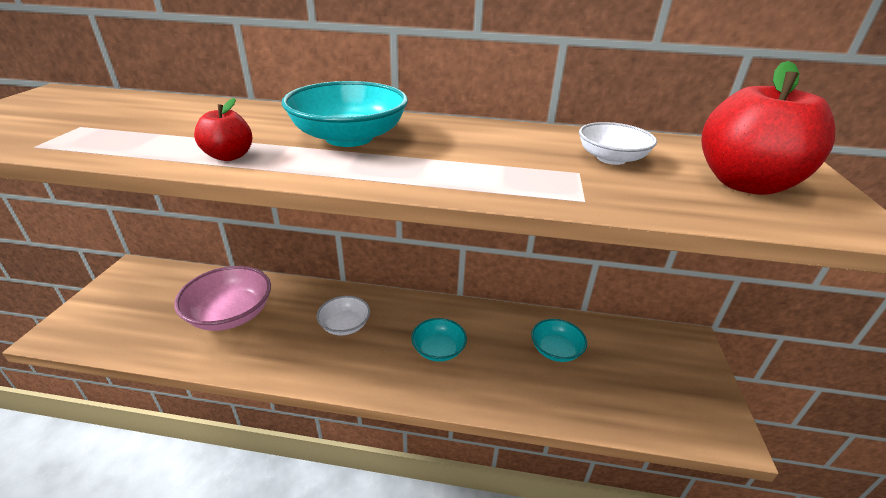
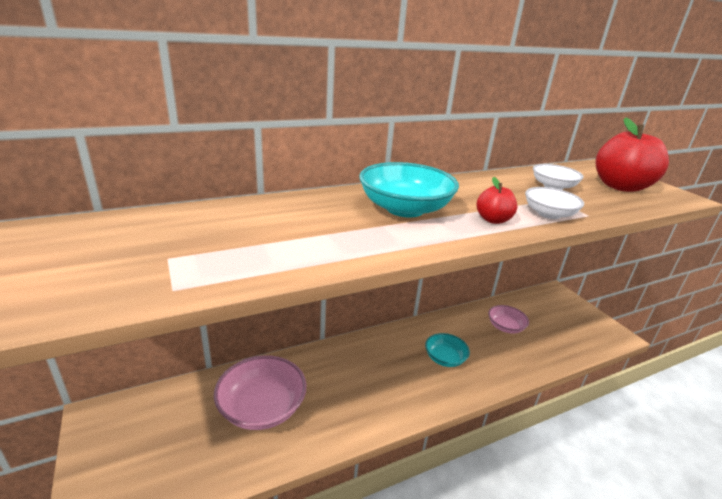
camera: 35 degrees left, 5 degrees down
(229, 156) = (362, 246): red apple -> red apple (493, 220)
(345, 325) = (365, 372): white bowl -> white bowl (549, 214)
(556, 350) = (505, 327): turquoise bowl -> pink bowl

